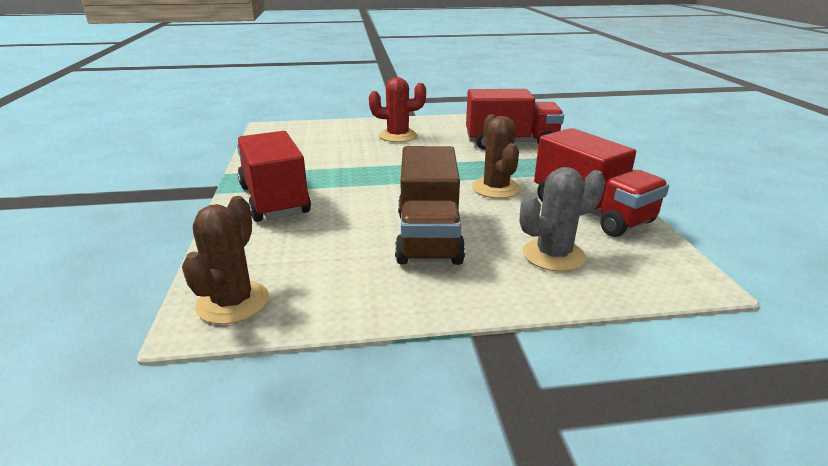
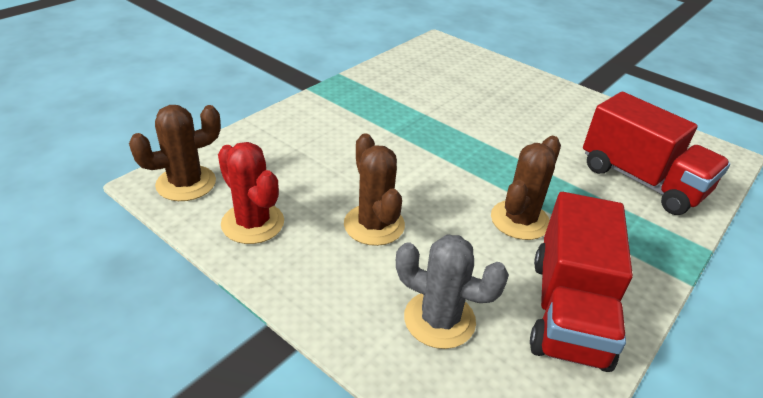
camera: 45 degrees right, 10 degrees up
(274, 200) = (330, 118): red truck -> none
(398, 136) = (533, 107): red cactus -> red cactus (253, 223)
(428, 237) = (374, 225): brown truck -> brown cactus

